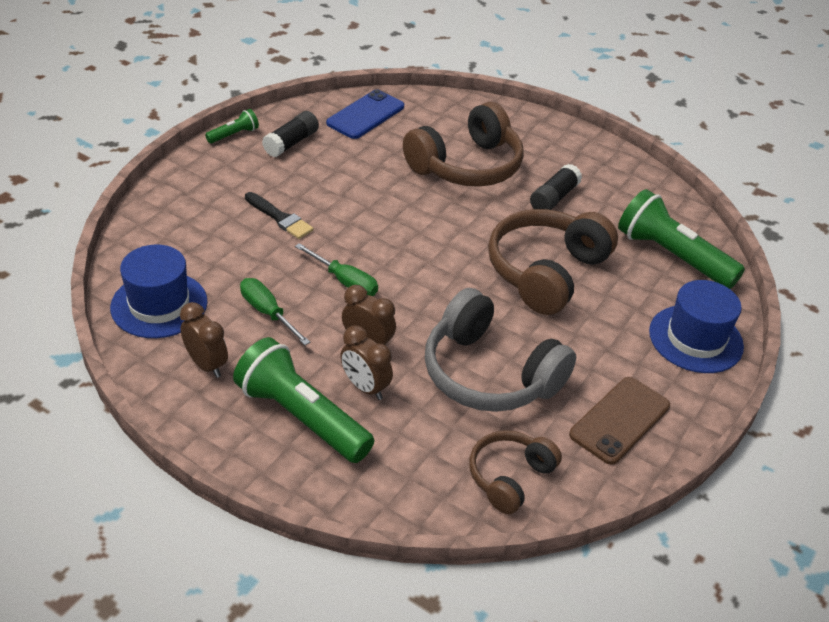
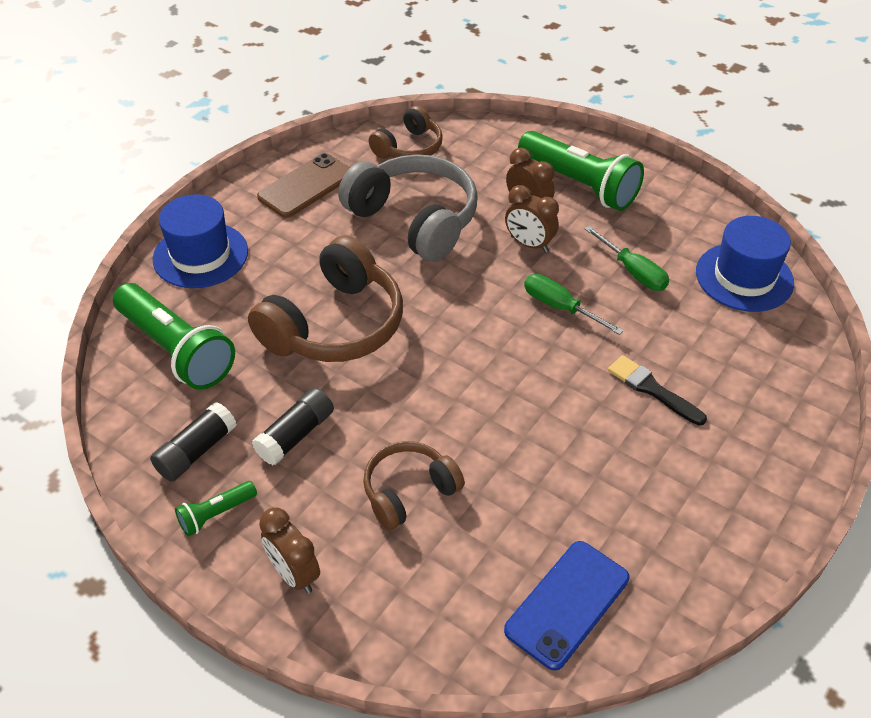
camera: 175 degrees left, 5 degrees up
(206, 365) = (674, 223): brown clock -> brown clock (294, 574)
(234, 135) = (763, 543): green flashlight -> green flashlight (216, 514)
(291, 143) = (672, 528): black glue stick -> black glue stick (196, 451)
(466, 166) = (409, 492): brown headphones -> brown headphones, size x0.58

